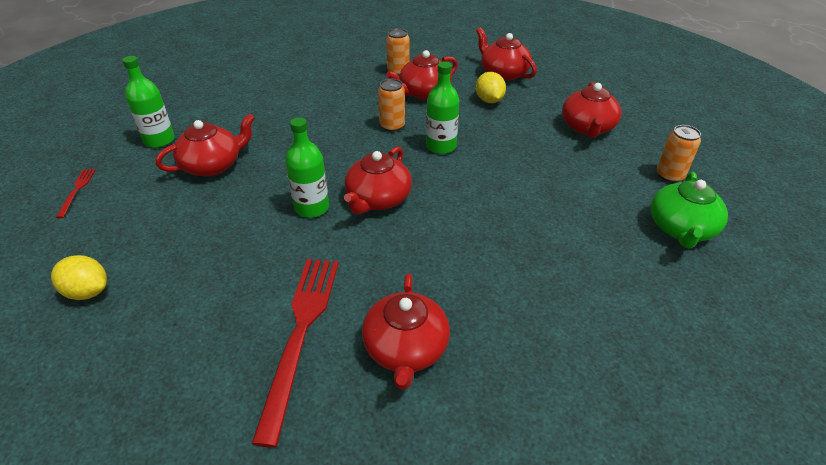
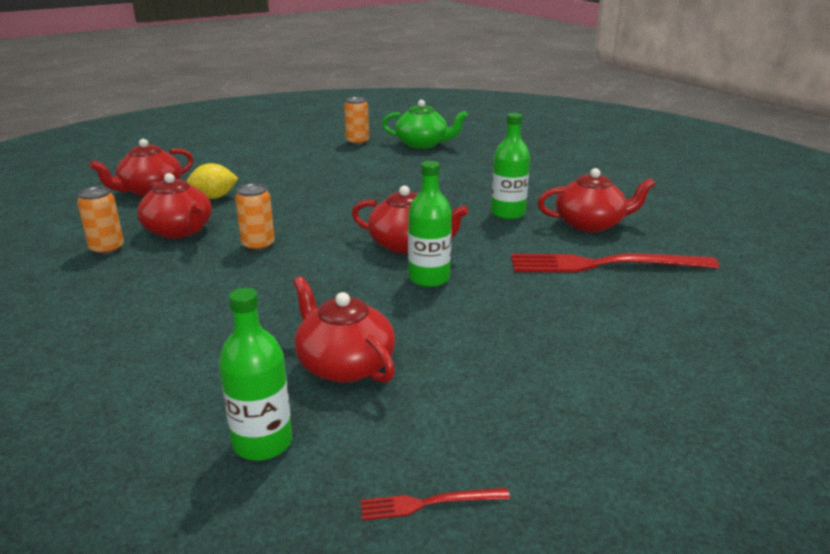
camera: 95 degrees left, 15 degrees down
(88, 291) = (634, 406): yellow lemon -> none
(441, 146) = (307, 219): green bottle -> green bottle (508, 213)
(587, 127) = (281, 161): red teapot -> none

